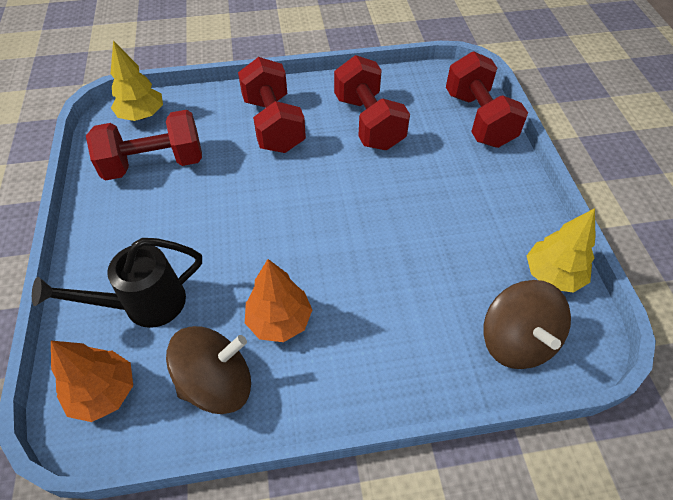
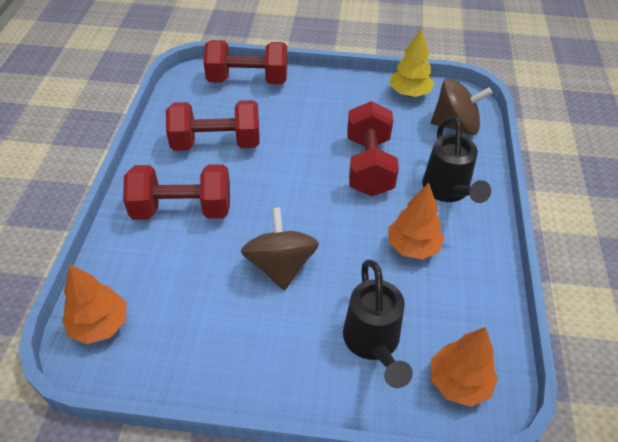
camera: 75 degrees left, 5 degrees down
(142, 115) = (100, 325): yellow tree -> orange tree
(154, 164) = (189, 319): red dumbbell -> red dumbbell (368, 166)
(217, 383) = (461, 297): brown spinning top -> brown spinning top (280, 265)
(382, 347) = (448, 191): none -> black watering can

